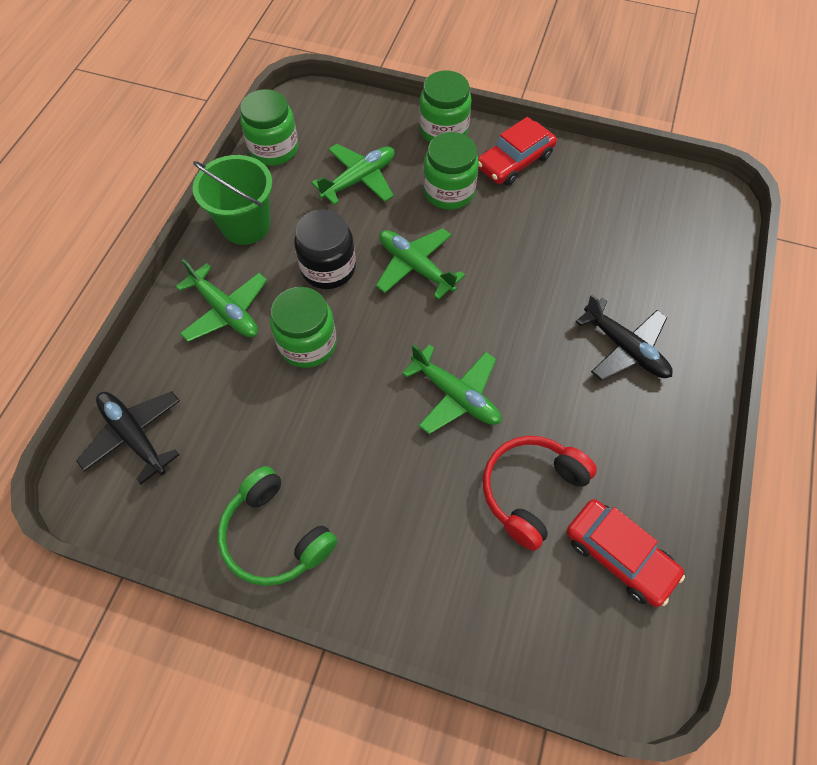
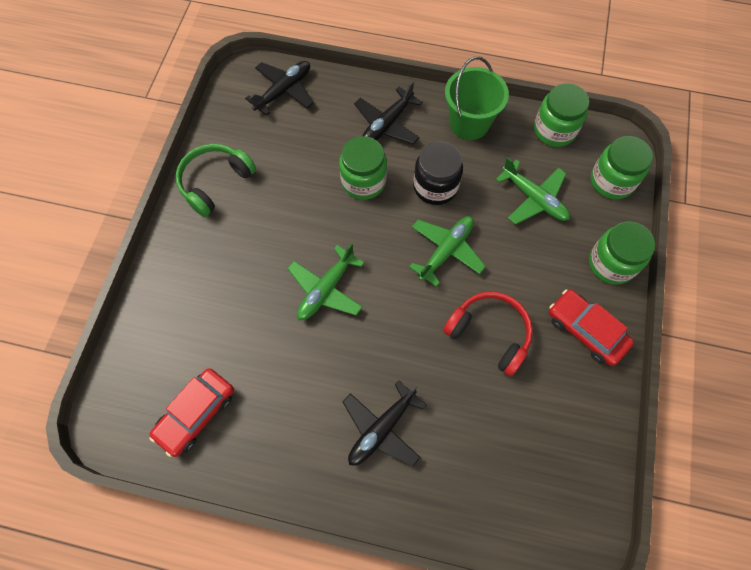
camera: 85 degrees right, 5 degrees up
(226, 311) = (387, 124): green plane -> black plane
(449, 191) = (535, 272): green jar -> green jar (611, 181)
(531, 491) = (247, 348): red headphones -> red headphones (489, 334)

